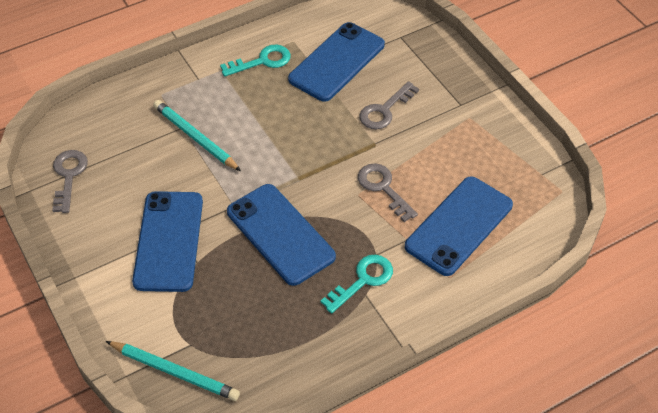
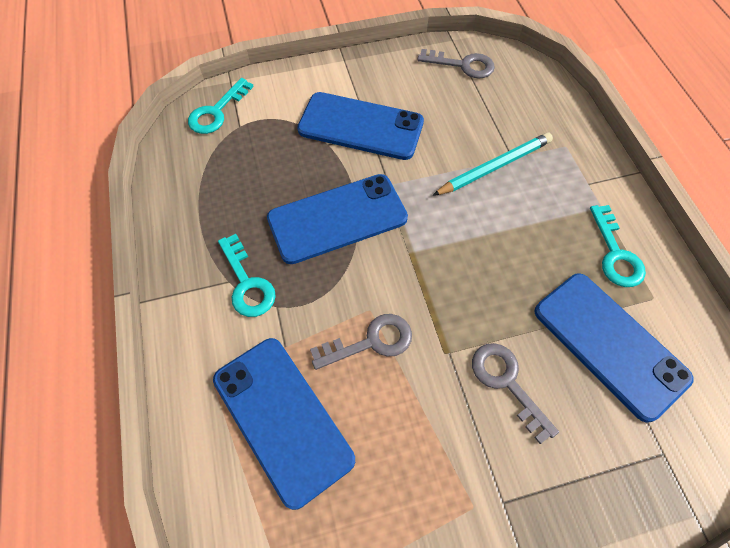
camera: 105 degrees right, 10 degrees up
(175, 372) = (216, 112): turquoise pencil -> turquoise key

